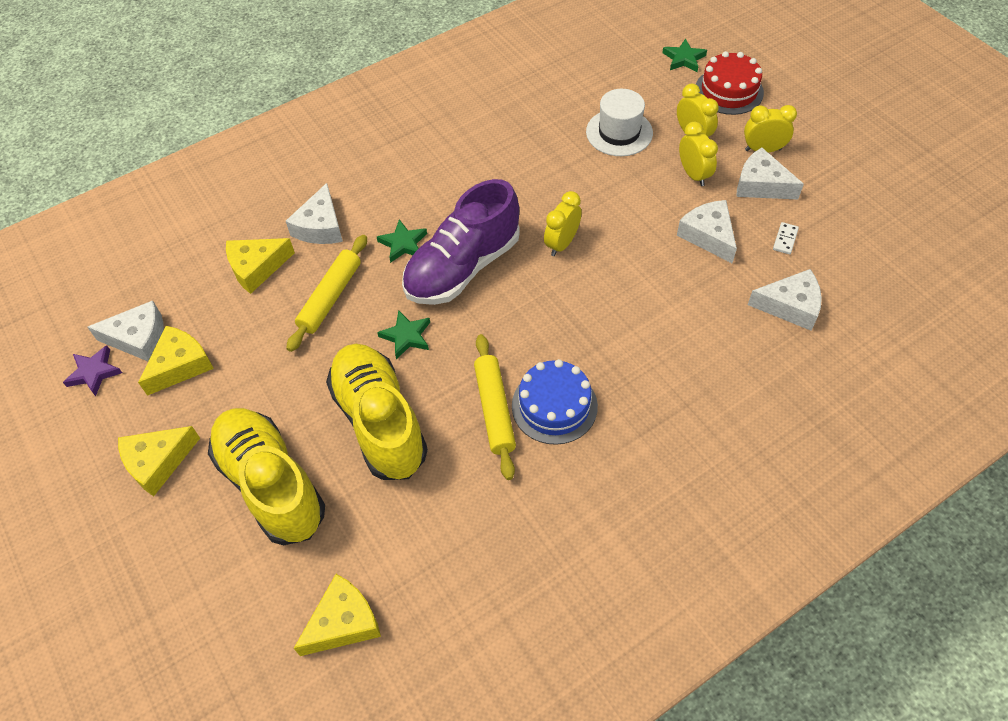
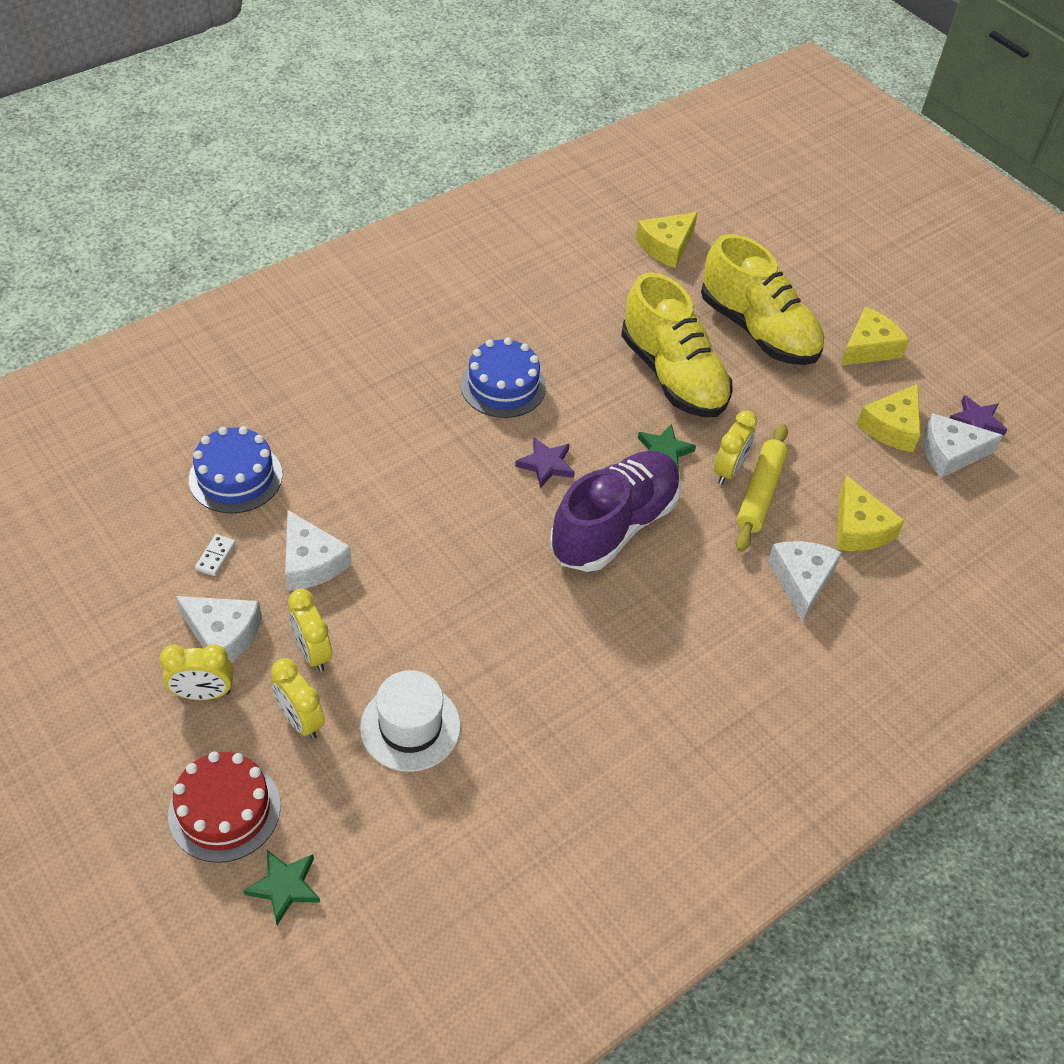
camera: 170 degrees right, 5 degrees down
(256, 268) = (858, 528): yellow cheese -> yellow cheese turned 105 degrees clockwise
(403, 244) = (692, 556): green star -> none
(495, 410) = (562, 383): yellow rolling pin -> none
(516, 321) = (546, 465): none -> purple star
(562, 244) = (496, 554): yellow clock -> yellow clock (728, 470)
(790, 306) = (235, 477): white cheese -> blue cake

